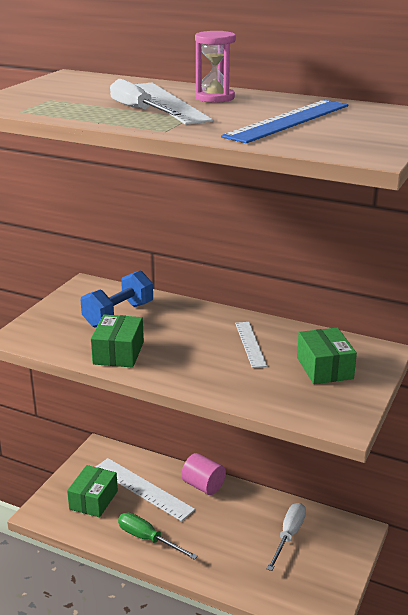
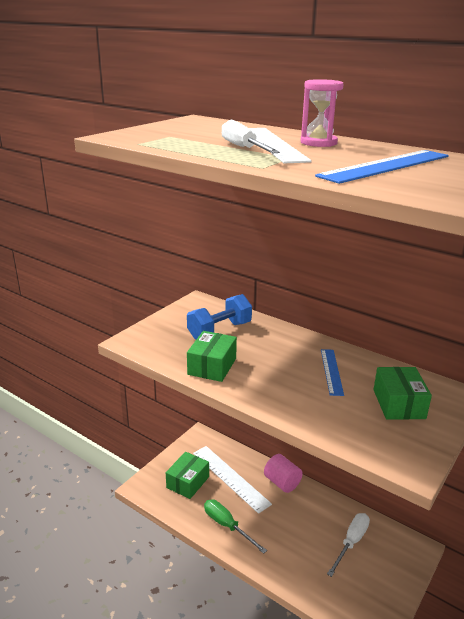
camera: 10 degrees right, 0 degrees up
(250, 344) = (331, 371): white ruler -> blue ruler

